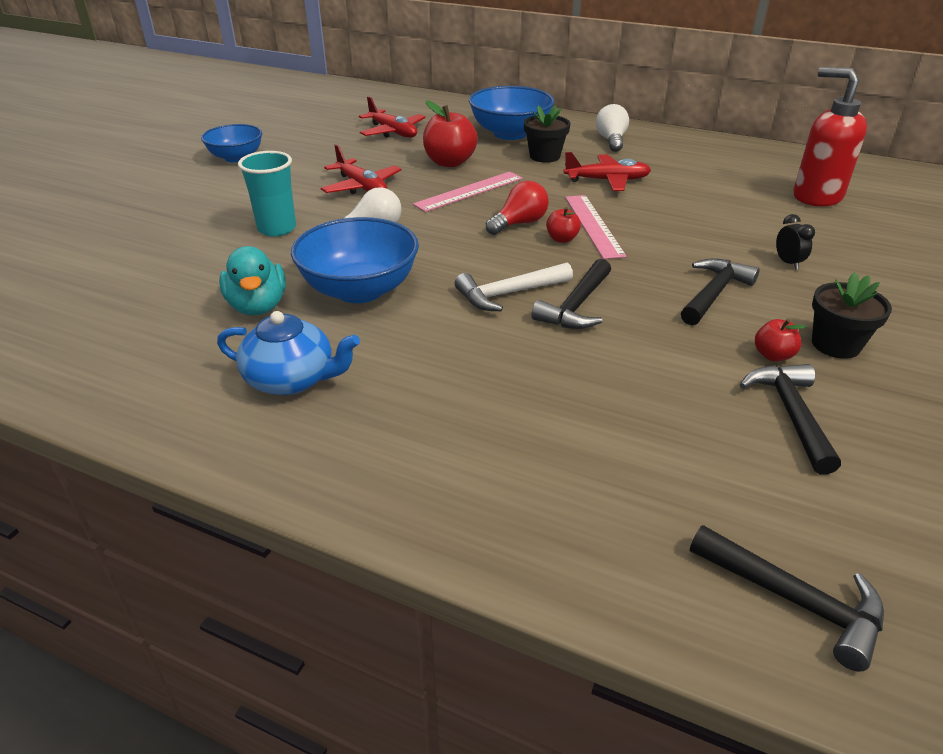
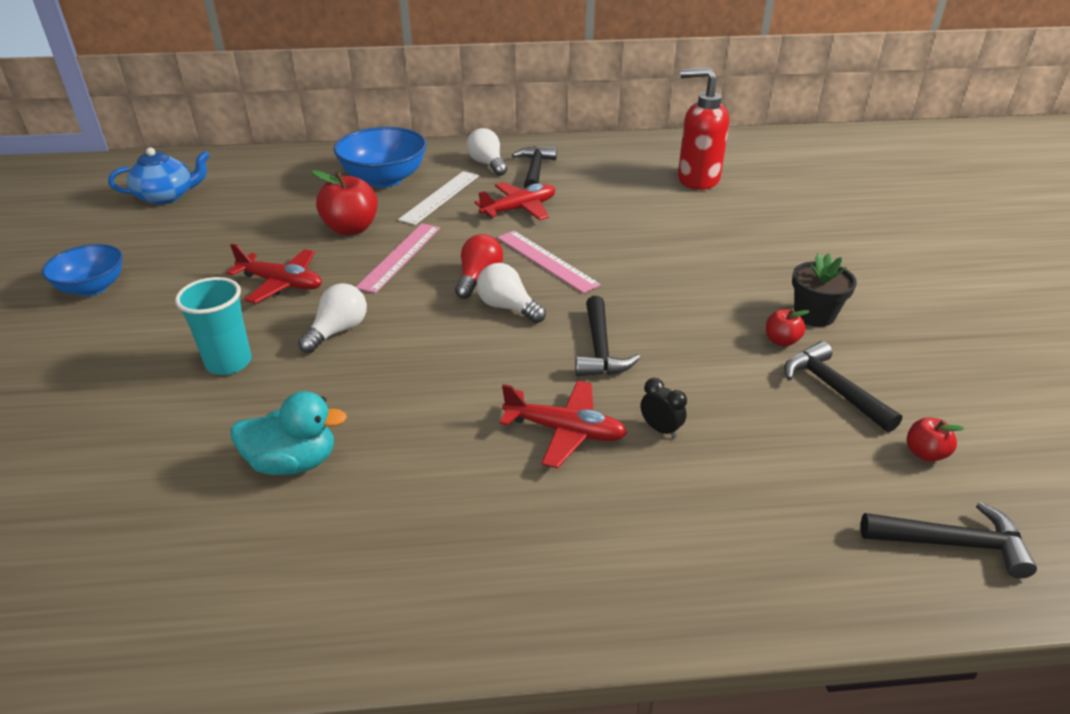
camera: 30 degrees left, 0 degrees up
(258, 306) = (293, 462): turquoise duck -> turquoise duck turned 45 degrees counterclockwise
(292, 379) = (407, 529): blue teapot -> blue teapot (167, 196)
(359, 290) = (386, 403): blue bowl -> none
(393, 132) = (257, 207): red plane -> red plane (565, 431)
(509, 294) = (532, 357): white hammer -> none
(523, 251) = (507, 307): none -> white light bulb
(544, 156) = (440, 197): black flower pot -> white ruler
(562, 239) = (531, 283): red apple -> red apple (925, 453)
(714, 293) = (696, 298): black hammer -> black hammer (535, 170)
(788, 263) = (726, 250): black clock -> black clock (660, 429)

